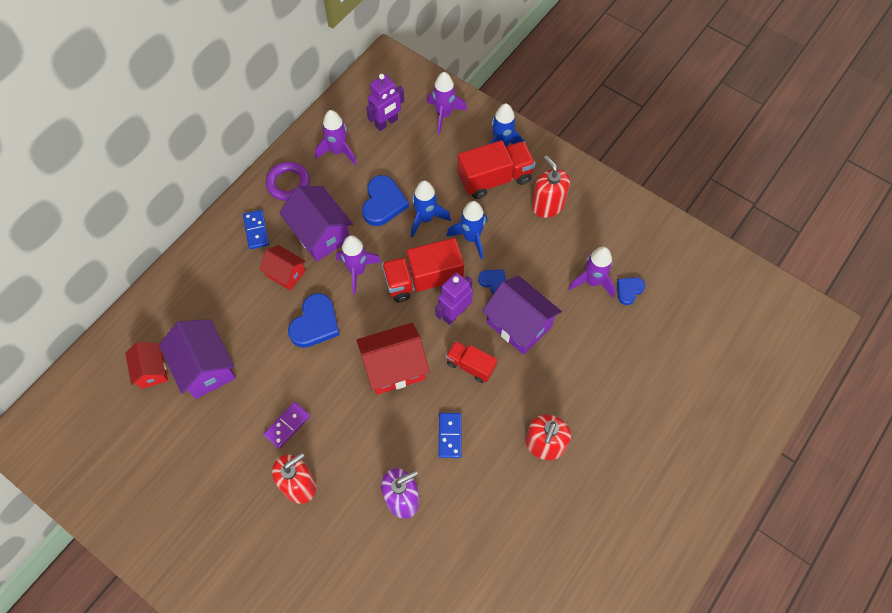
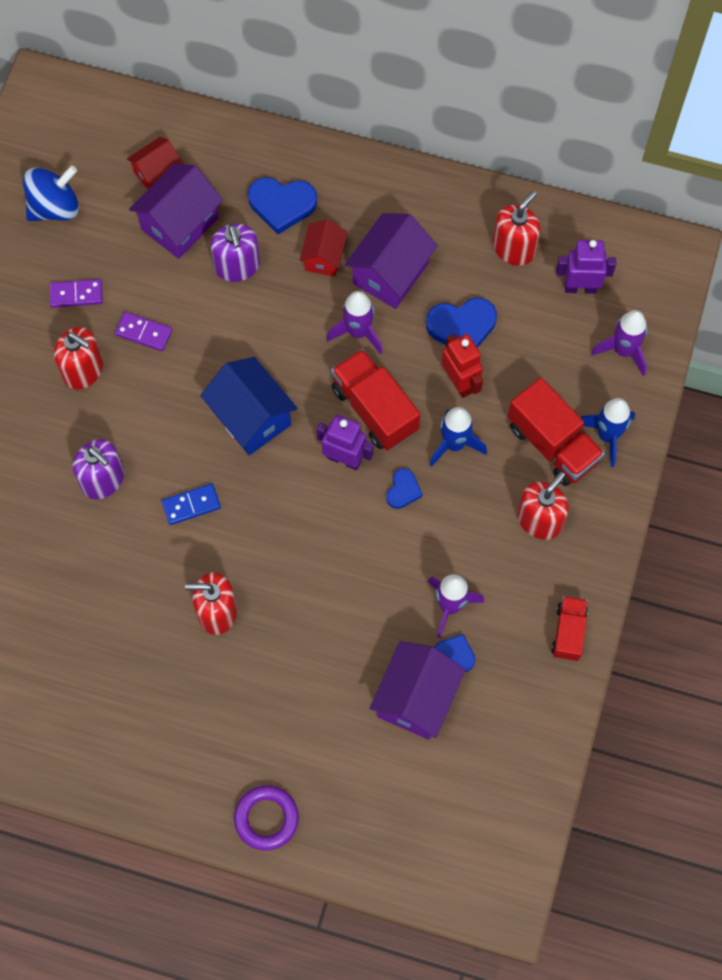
camera: 70 degrees right, 5 degrees up
(139, 462) = (55, 207): none -> blue spinning top
(228, 469) = (76, 294): none -> purple domino
(256, 230) = (367, 203): blue domino -> none
(263, 337) = (237, 266): none -> purple soap dispenser
(288, 183) = (444, 211): purple ring -> purple ring (266, 818)
(315, 323) = (274, 313): blue heart -> blue heart (282, 205)
(338, 151) = (514, 248): purple rocket -> red soap dispenser
(386, 123) = (580, 287): purple robot -> purple robot turned 150 degrees clockwise
(394, 367) = (251, 417): red house -> blue house
(425, 218) = (460, 382): blue rocket -> red robot
(470, 365) = (284, 499): red truck -> red truck (568, 632)
(519, 324) = (358, 537): purple house -> purple house (416, 698)

